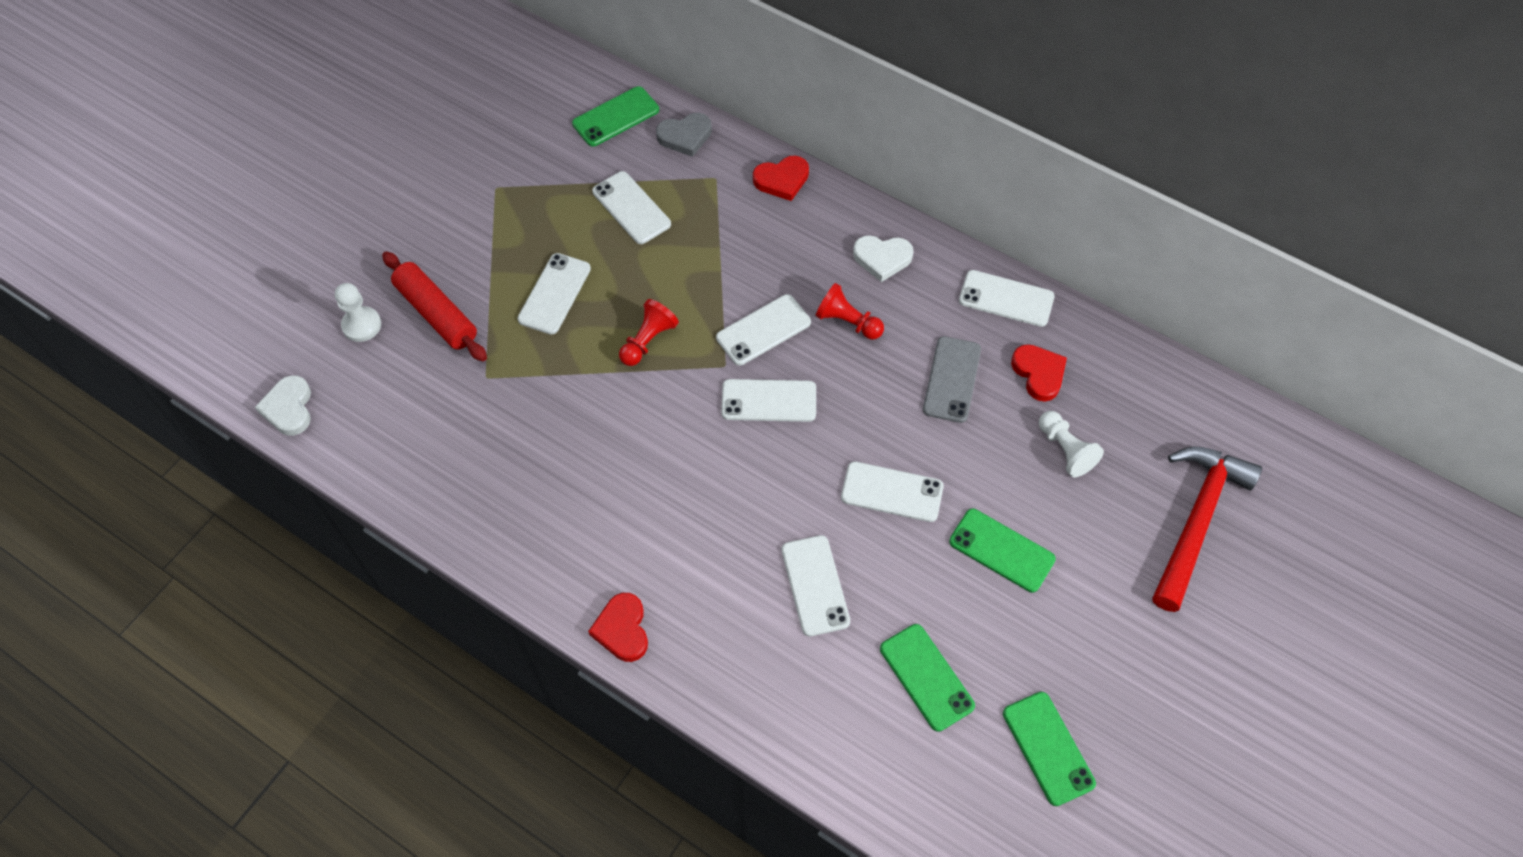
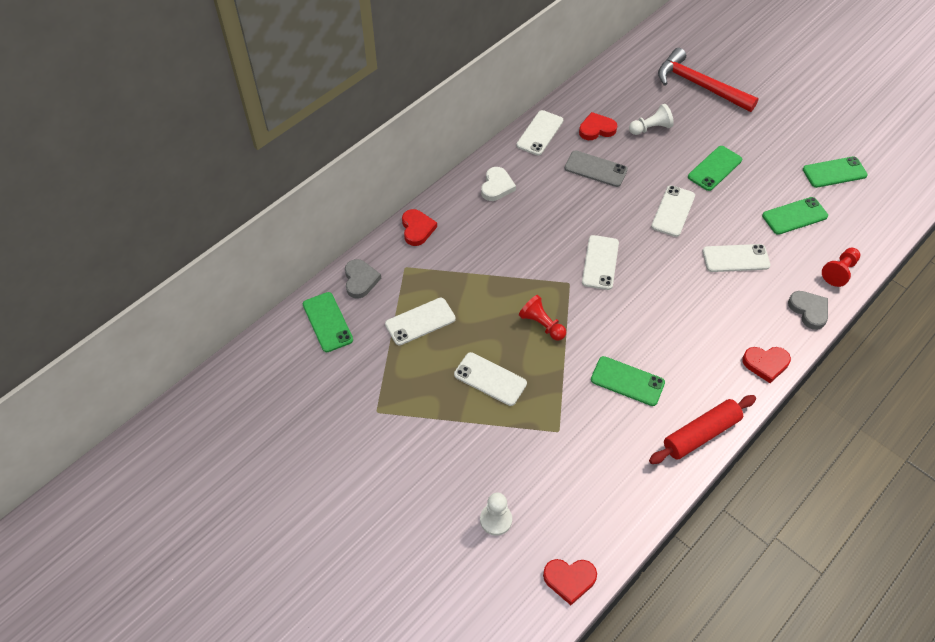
camera: 80 degrees left, 5 degrees down
(289, 408) = (569, 579): white heart -> red heart
(437, 313) = (494, 462): red rolling pin -> red rolling pin (701, 434)
(570, 450) = (627, 381): none -> green phone
(731, 695) = (809, 310): none -> grey heart
(763, 330) = (543, 257): white phone -> none
(847, 322) = (544, 212): red pawn -> red pawn (839, 271)

